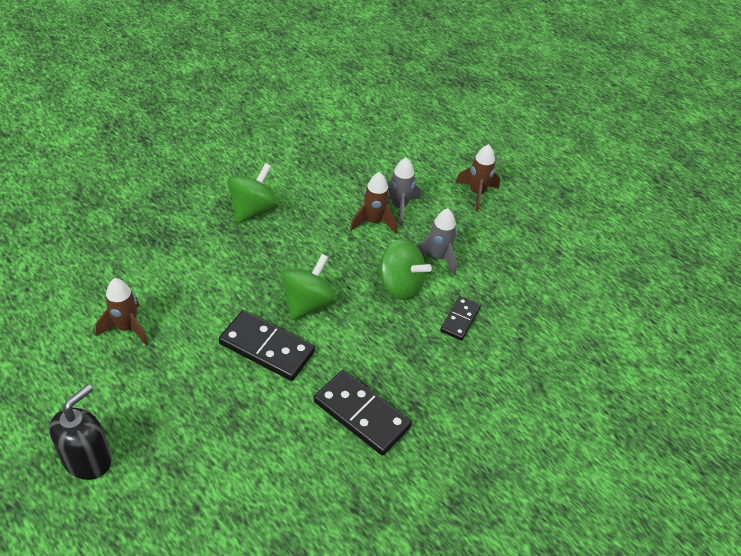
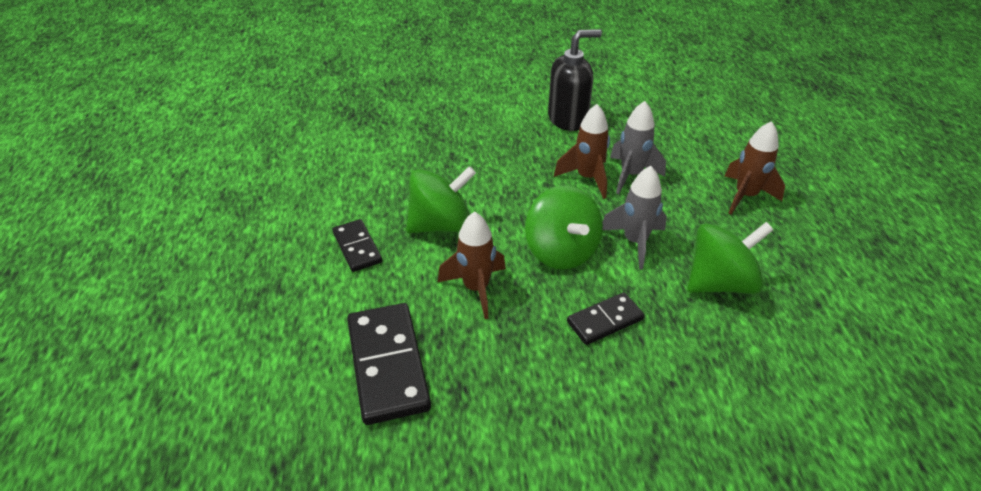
camera: 40 degrees right, 5 degrees down
(88, 459) = (103, 266): black soap dispenser -> black soap dispenser (568, 119)
(127, 328) = (255, 174): brown rocket -> brown rocket (476, 288)
(253, 209) = (469, 123): green spinning top -> green spinning top (720, 282)
(266, 348) = (357, 247): black domino -> black domino, size x0.58

